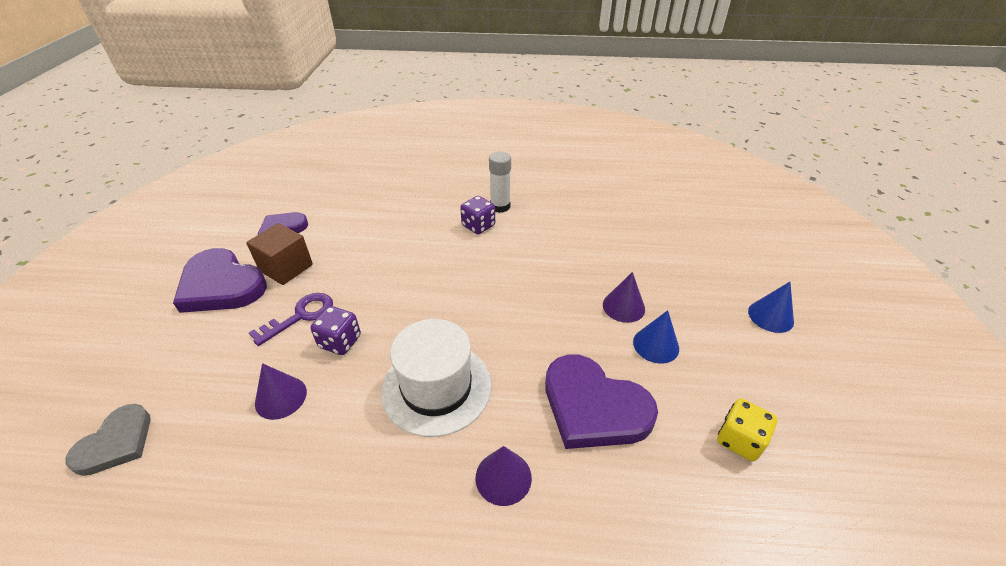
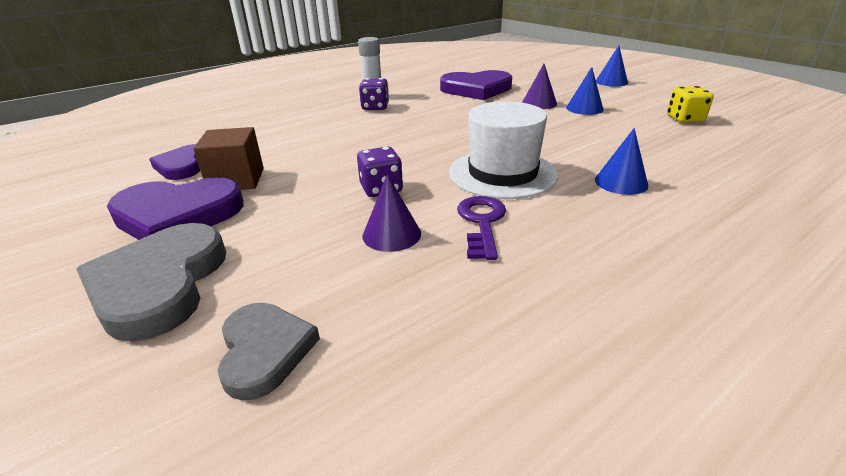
camera: 40 degrees left, 10 degrees down
(148, 346) = (159, 284): none -> grey heart
(300, 316) = (313, 194): purple key -> purple key (482, 223)
(503, 477) = (621, 182): purple cone -> blue cone
(593, 407) = (604, 139): purple heart -> purple heart (476, 89)

